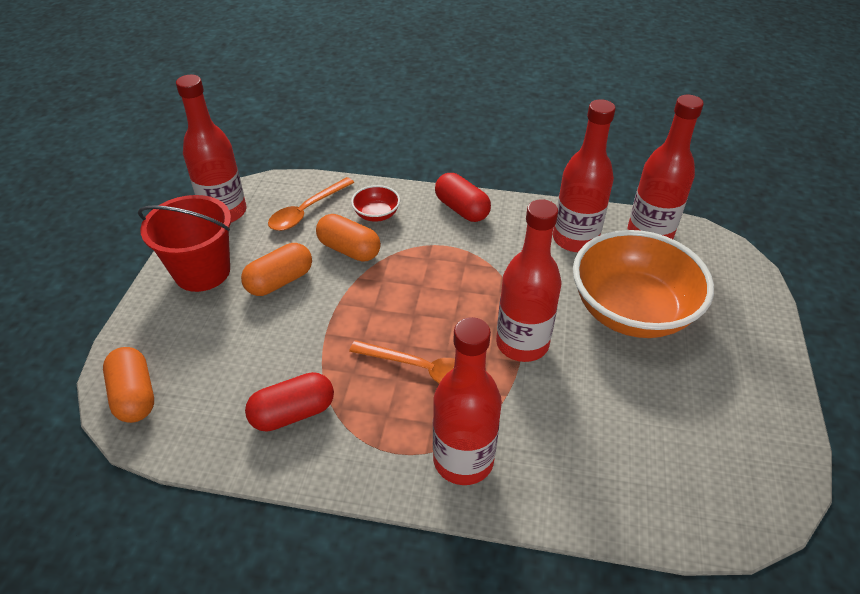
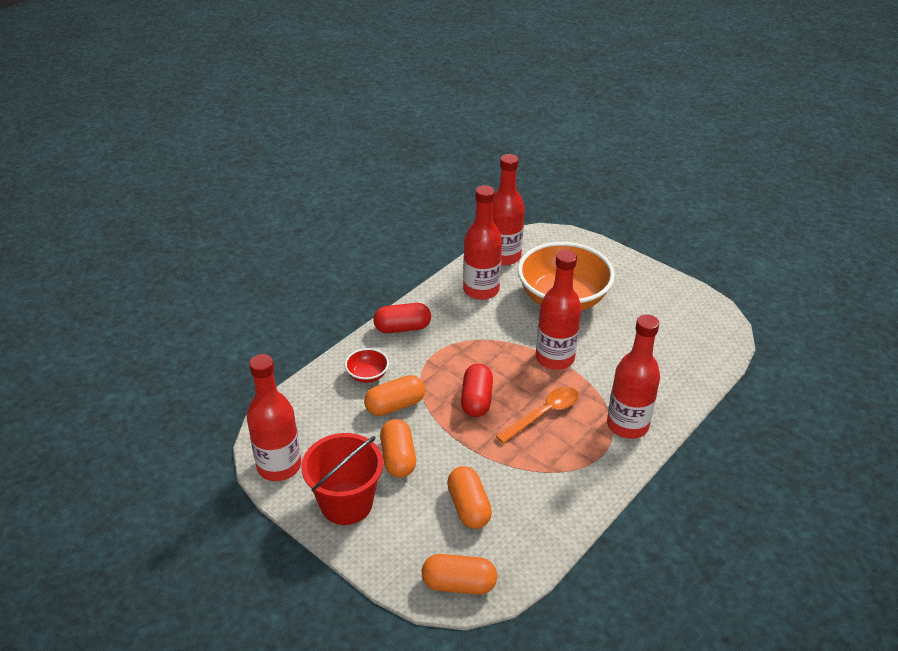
camera: 60 degrees left, 5 degrees down
(243, 361) = (468, 507): none -> orange capsule
(293, 413) = (538, 494): red capsule -> red capsule (476, 400)
(307, 211) = (326, 413): orange spoon -> none

